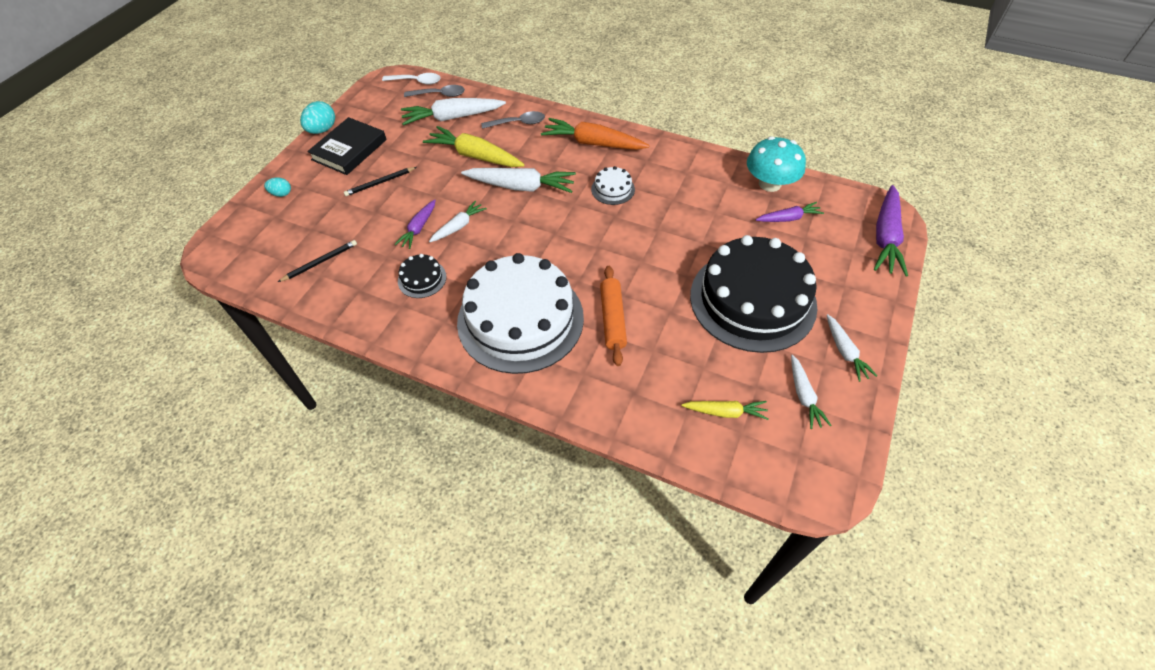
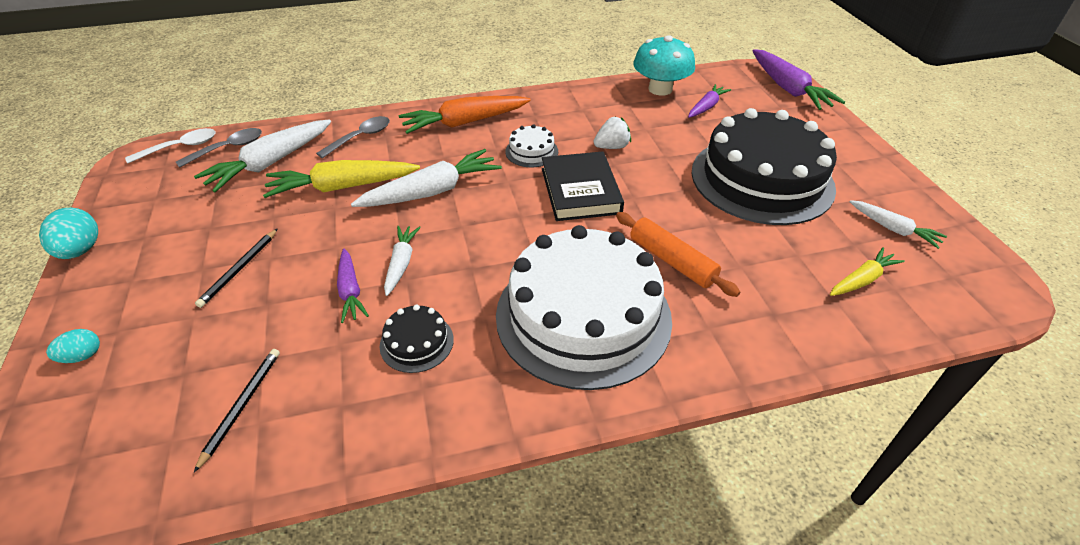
camera: 40 degrees left, 10 degrees down
(349, 150) = (151, 254): black book -> black book (580, 191)
(672, 214) = (612, 147): none -> white strawberry
(845, 352) = (872, 180): white carrot -> none

